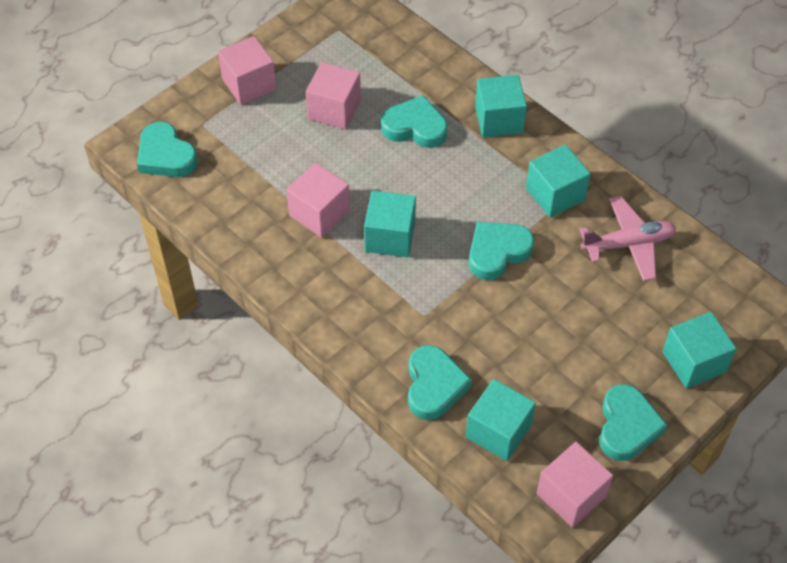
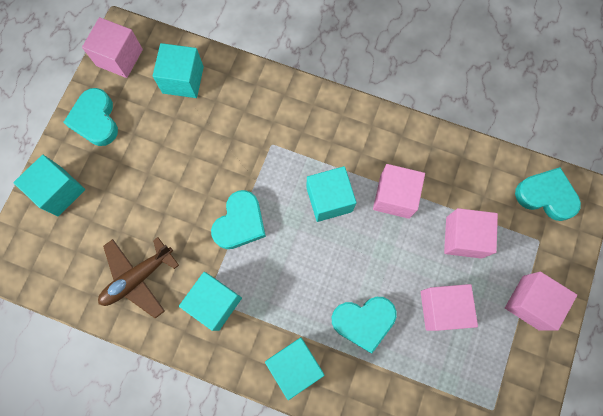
camera: 155 degrees right, 20 degrees up
(273, 154) = (464, 237): none -> pink cube
(434, 386) = (240, 93): turquoise heart -> none
(628, 244) = (138, 278): pink plane -> brown plane

